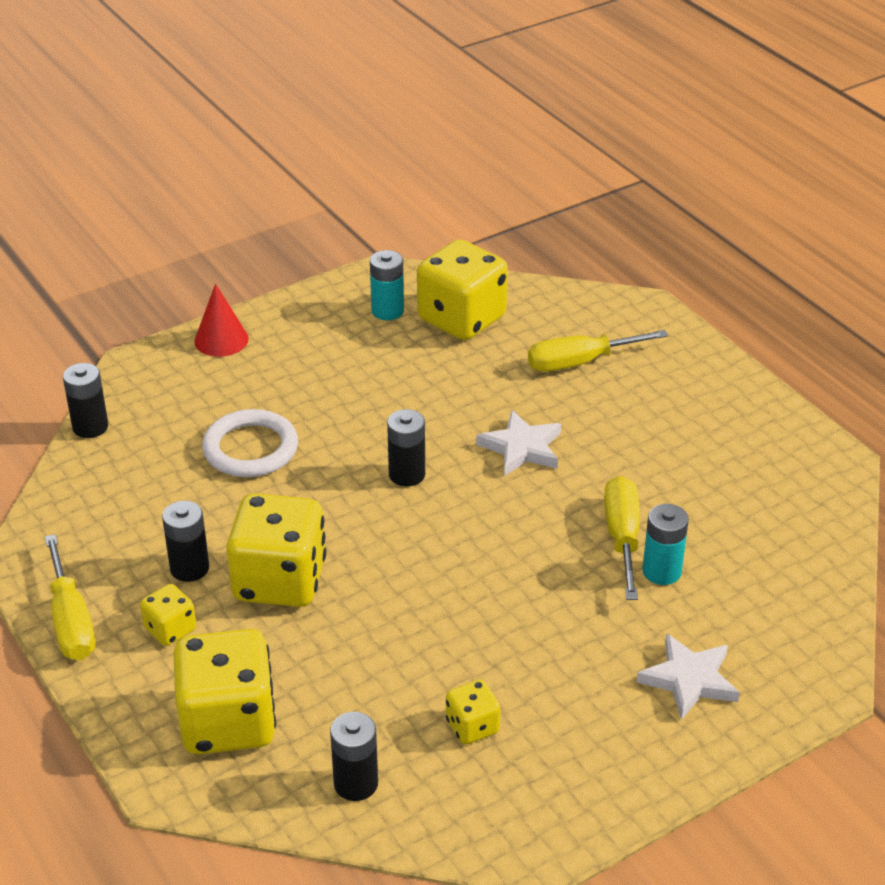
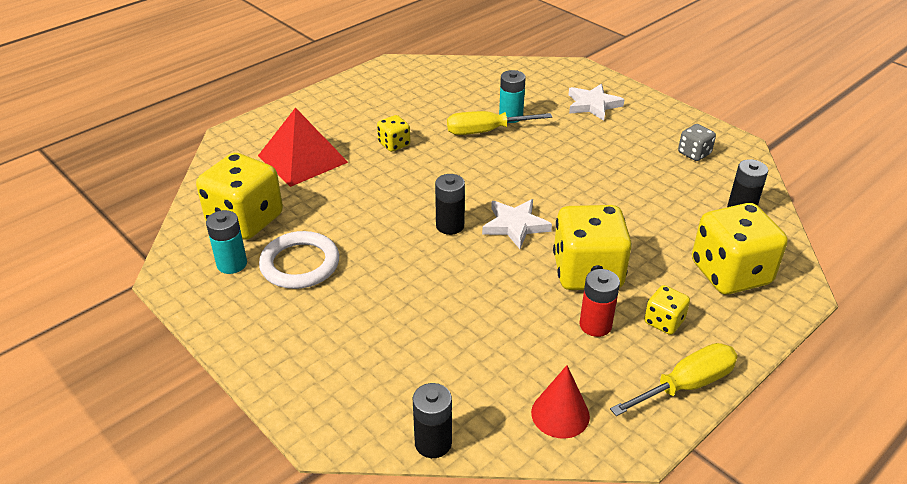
camera: 100 degrees left, 0 degrees up
(189, 568) = (595, 325): black battery -> red battery
(221, 340) = (279, 370): red cone -> red cone (560, 414)
(250, 449) = (440, 317): white ring -> white ring (300, 264)
(472, 726) = (670, 172): yellow dice -> yellow dice (394, 144)
(519, 774) = (694, 153): none -> grey dice
(522, 448) = (407, 176): white star -> white star (515, 225)
(579, 362) = (302, 159): yellow screwdriver -> red pyramid

